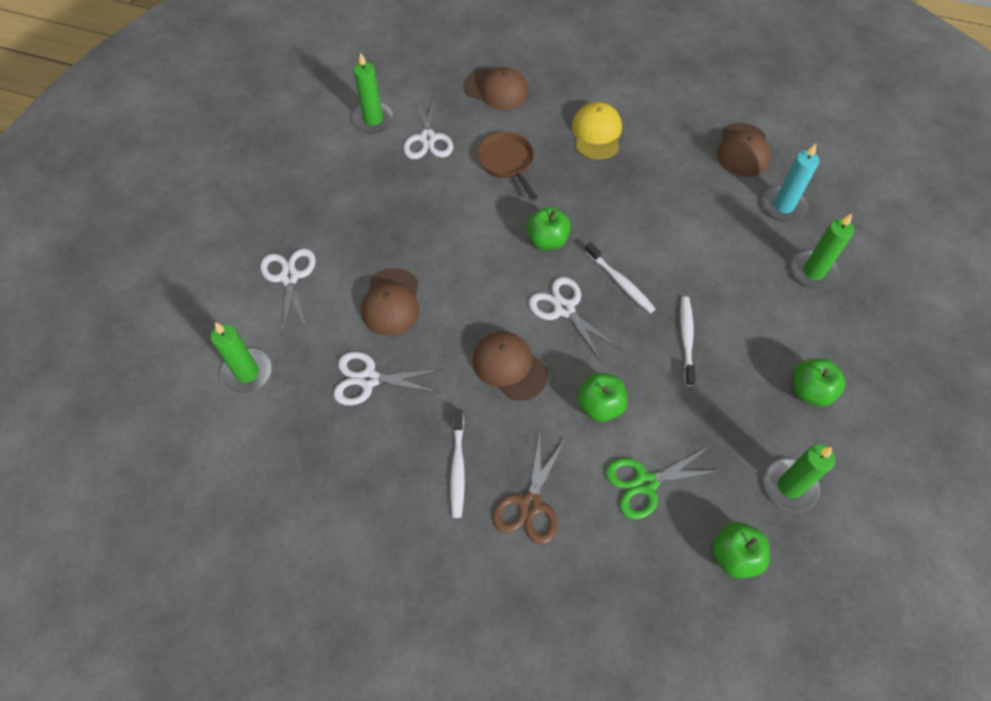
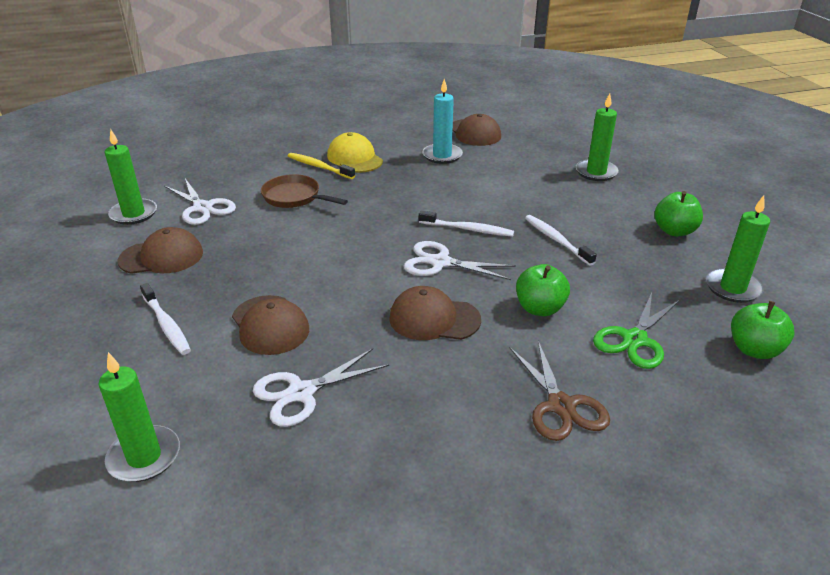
camera: 35 degrees left, 25 degrees down
(289, 277) = (133, 354): white scissors -> none
(457, 467) = (464, 414): white toothbrush -> white toothbrush (166, 324)
(496, 89) = (241, 161): brown cap -> brown cap (161, 257)
(547, 240) = (379, 228): green apple -> none
(556, 130) = (319, 167): none -> yellow toothbrush
(783, 206) = (535, 149): turquoise candle -> turquoise candle (442, 156)

